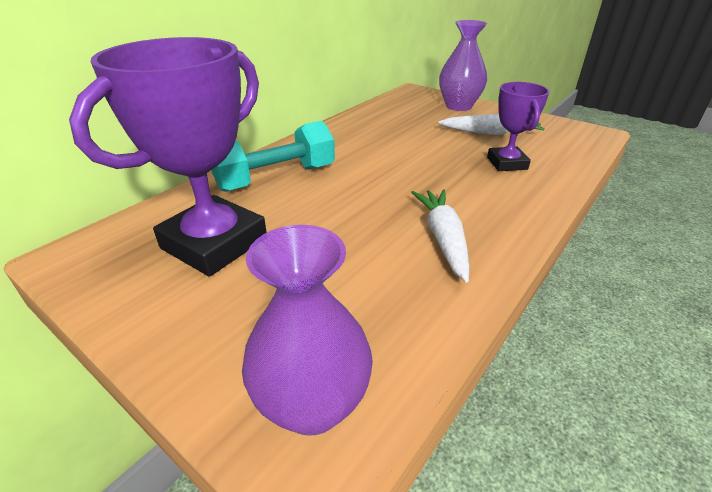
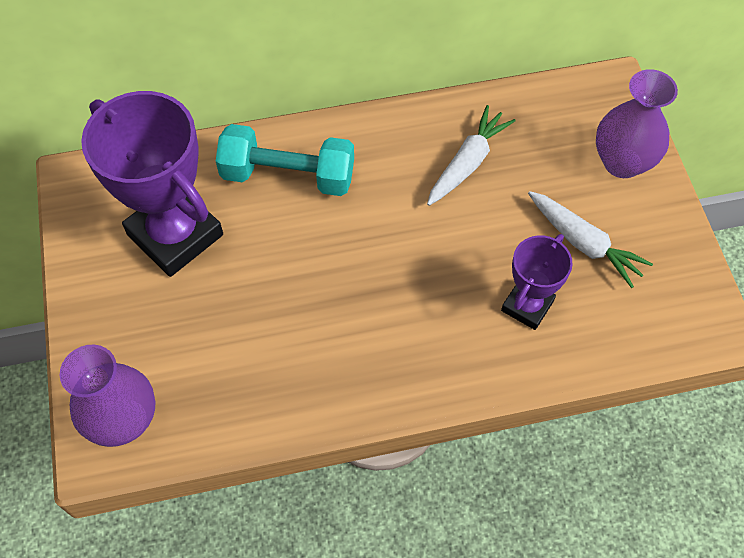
camera: 40 degrees right, 25 degrees up
(214, 243) = (175, 235): purple trophy -> purple trophy turned 60 degrees clockwise
(443, 239) = (340, 356): white carrot -> white carrot (467, 163)

